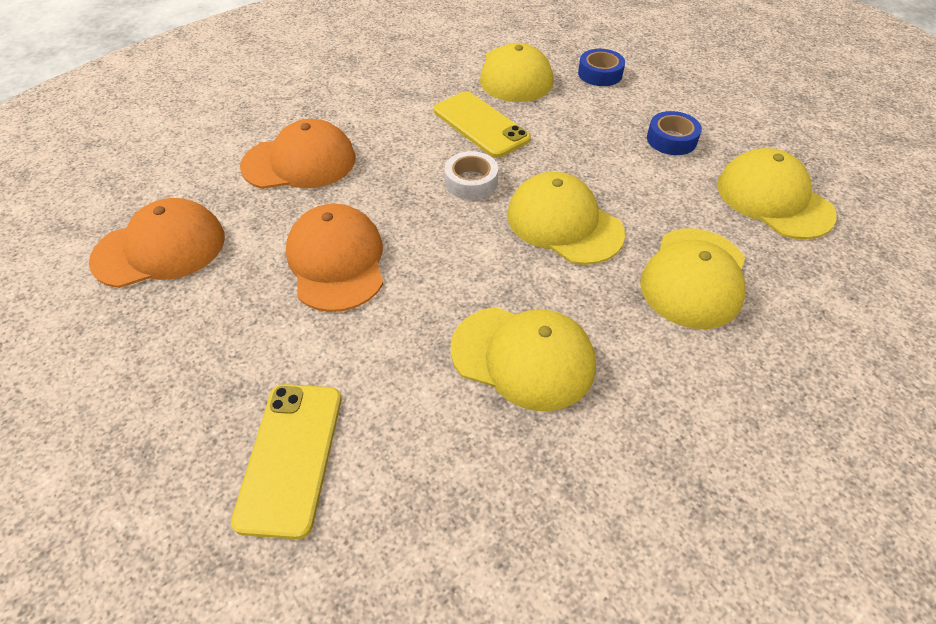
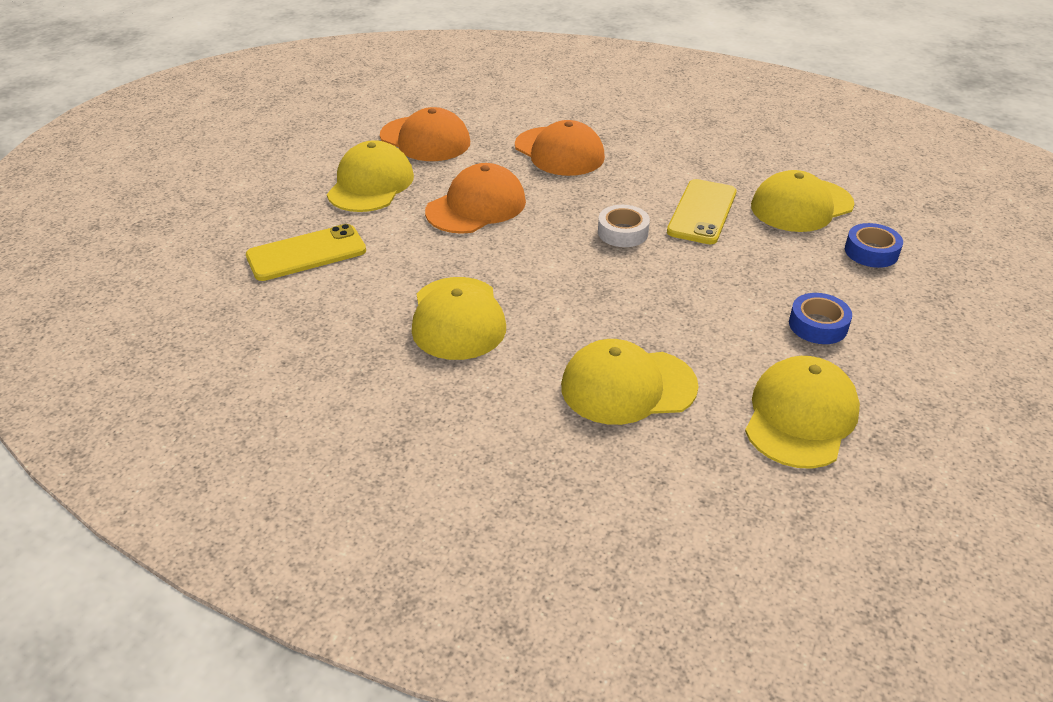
camera: 60 degrees right, 10 degrees down
(564, 223) = (622, 295): yellow cap -> yellow cap (370, 184)

